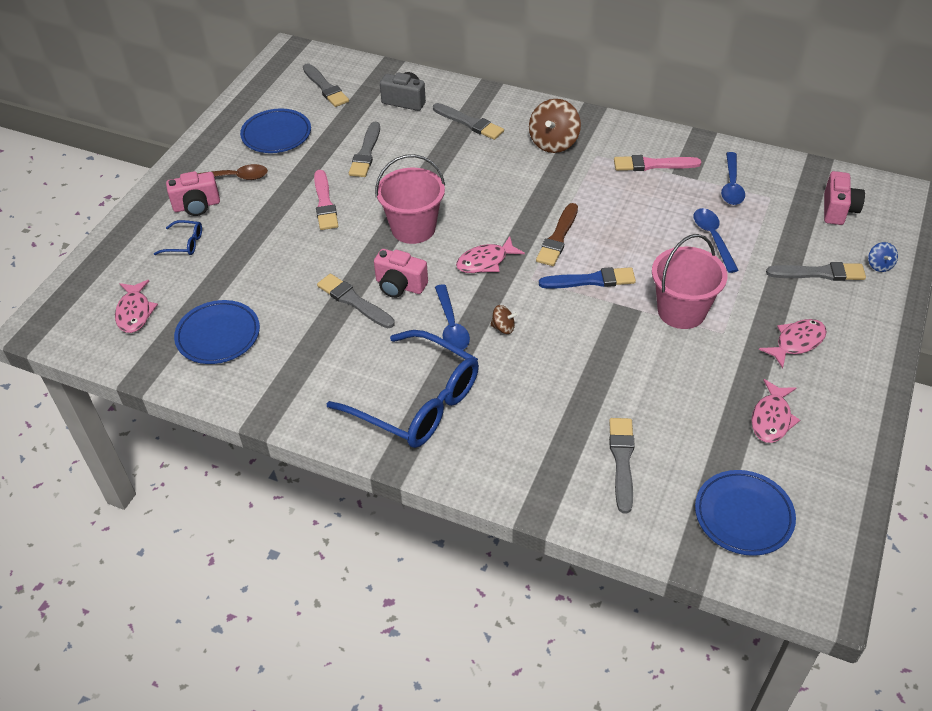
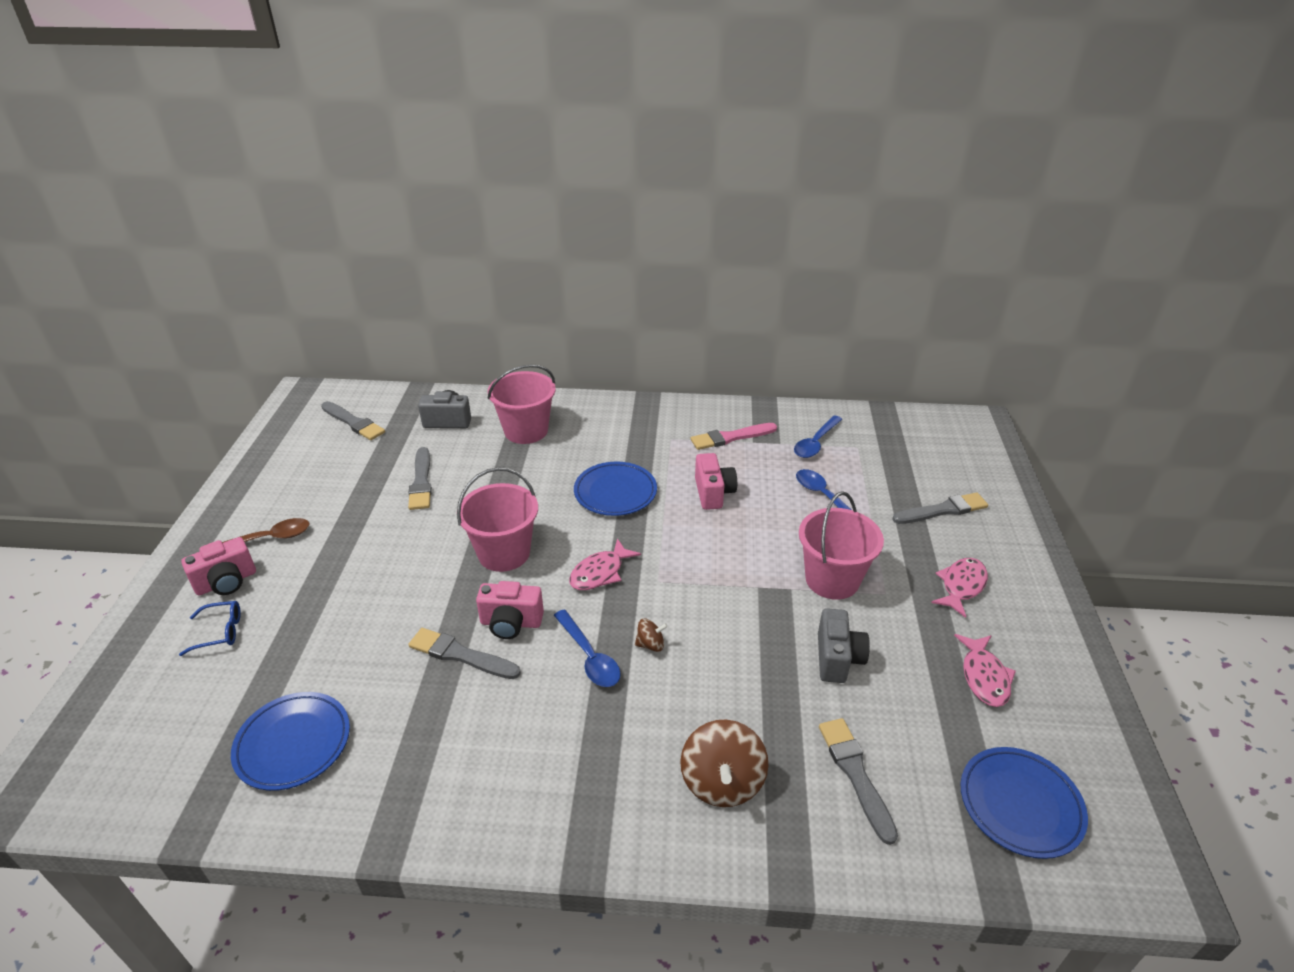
camera: 20 degrees left, 10 degrees down
(134, 312) = (166, 740): pink fish -> none
(276, 135) = (309, 481): blue plate -> blue plate (615, 492)
(325, 203) = (389, 546): pink brush -> none
(416, 401) = (582, 765): blue glasses -> none
(469, 123) = (526, 431): grey brush -> pink bucket
(553, 142) = (622, 434): brown spinning top -> brown spinning top (722, 782)
(558, 237) = (668, 529): brown brush -> none
(591, 280) = (723, 568): blue brush -> none
(652, 374) = (837, 658): none -> grey camera
(731, 185) = (815, 443): blue spoon -> blue spoon turned 45 degrees clockwise
(838, 210) = (925, 446): pink camera -> pink camera (713, 493)
(879, 265) = (991, 490): blue spinning top -> none

